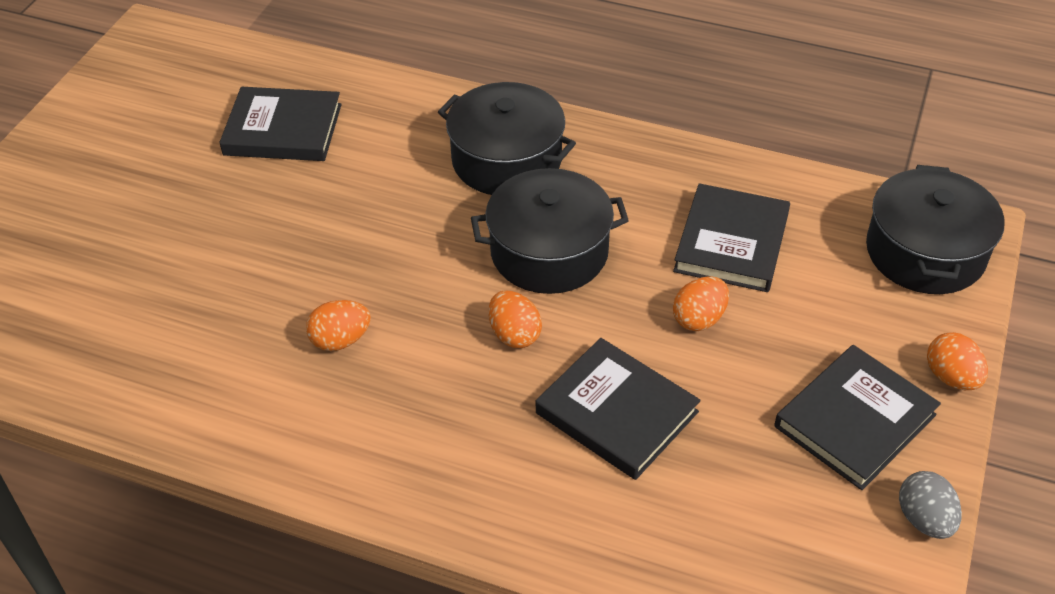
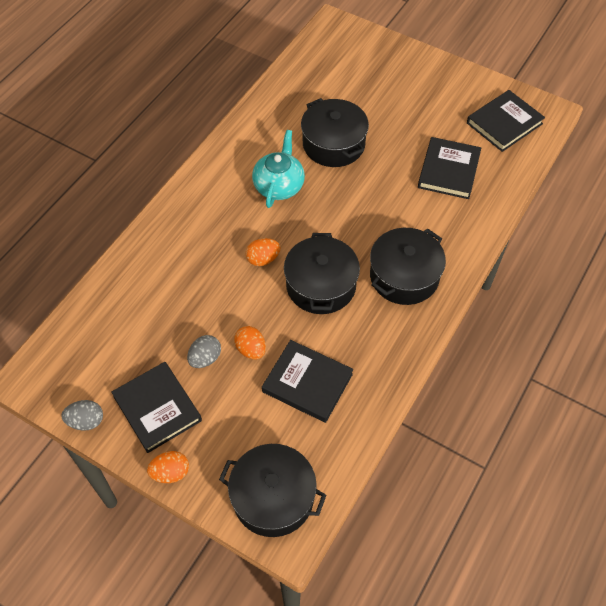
camera: 100 degrees right, 10 degrees up
(230, 277) = (333, 144): none -> black pot
(340, 340) = (279, 186): orange egg -> turquoise teapot
(616, 412) = (198, 295): black book -> black book (504, 123)
(737, 375) = (205, 358): none -> grey egg

